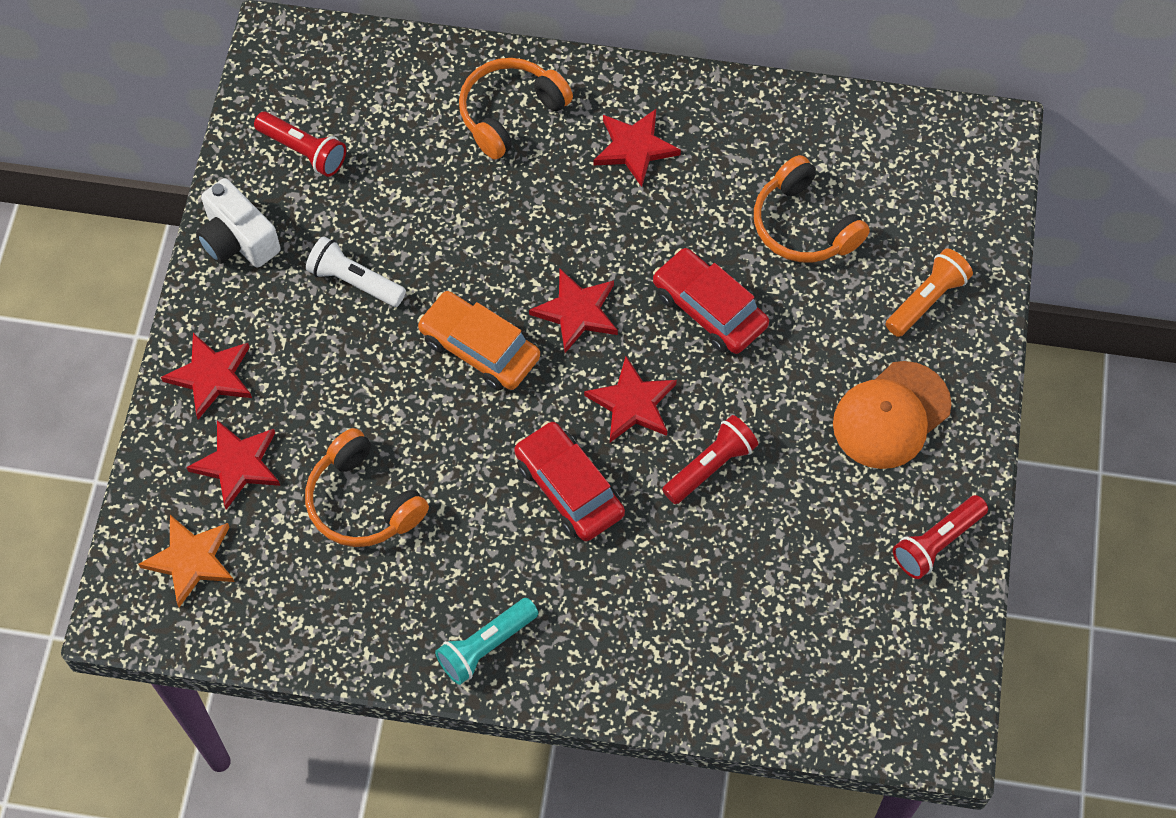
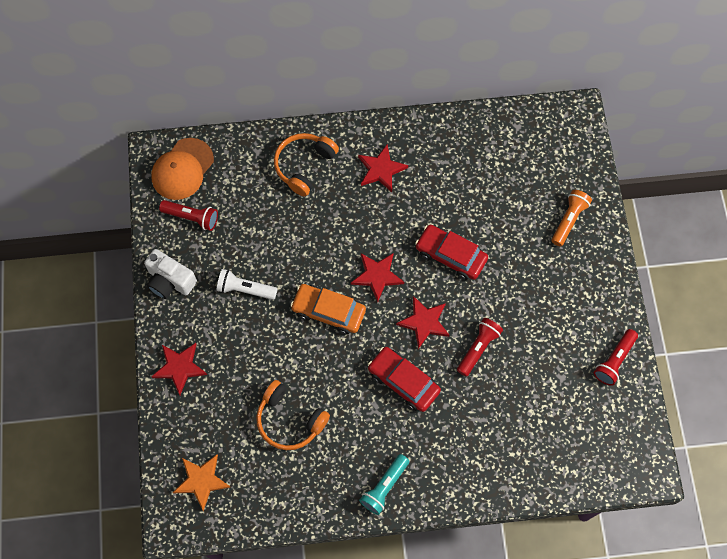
camera: 15 degrees left, 5 degrees up
(237, 464) = (211, 416): red star -> none
(804, 225) = (489, 193): orange headphones -> none
(891, 415) = (568, 293): orange cap -> orange cap (182, 169)

